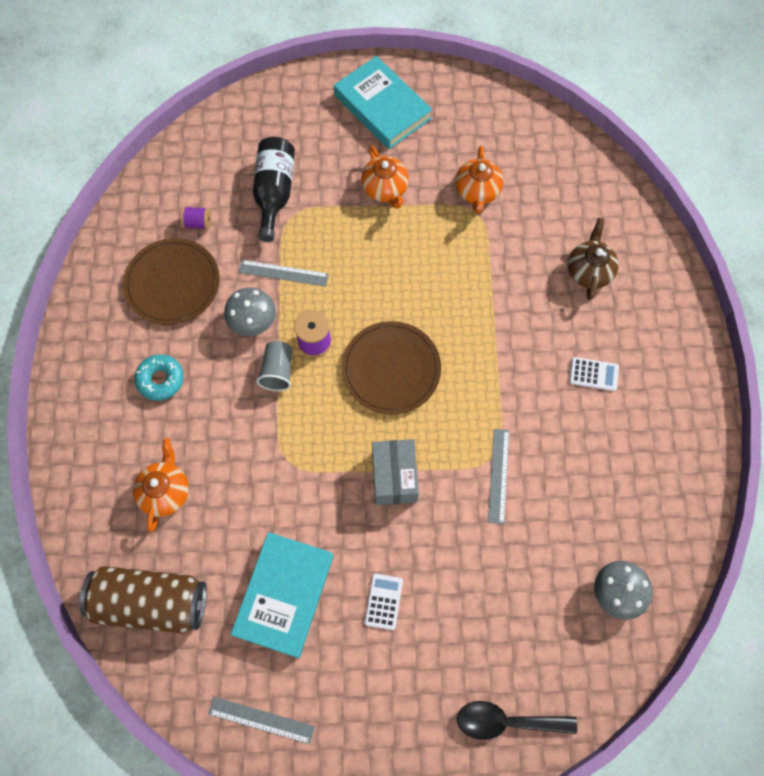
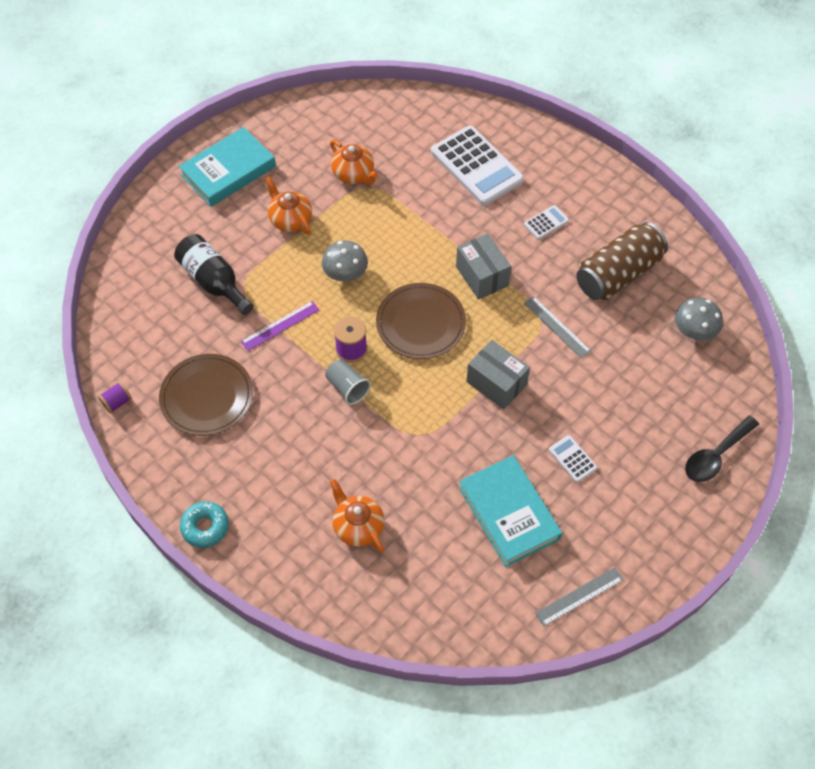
camera: 45 degrees left, 10 degrees down
(151, 602) = (428, 600): brown can -> brown can (618, 274)
(160, 380) = (271, 463): turquoise donut -> turquoise donut (205, 527)
(198, 223) = (179, 344): purple spool -> purple spool (117, 402)
(252, 321) = (293, 372): grey mushroom -> grey mushroom (345, 273)
(283, 273) = (280, 325): grey ruler -> purple ruler
(382, 107) = (228, 171): turquoise book -> turquoise book turned 45 degrees counterclockwise
(385, 189) = (290, 219): orange teapot -> orange teapot turned 150 degrees counterclockwise
(485, 373) = (482, 276): none -> grey box
(589, 270) = (477, 166): brown teapot -> white calculator

